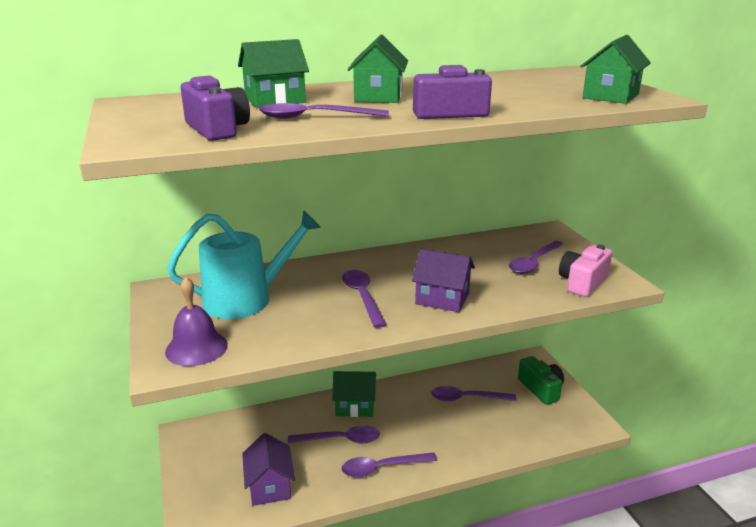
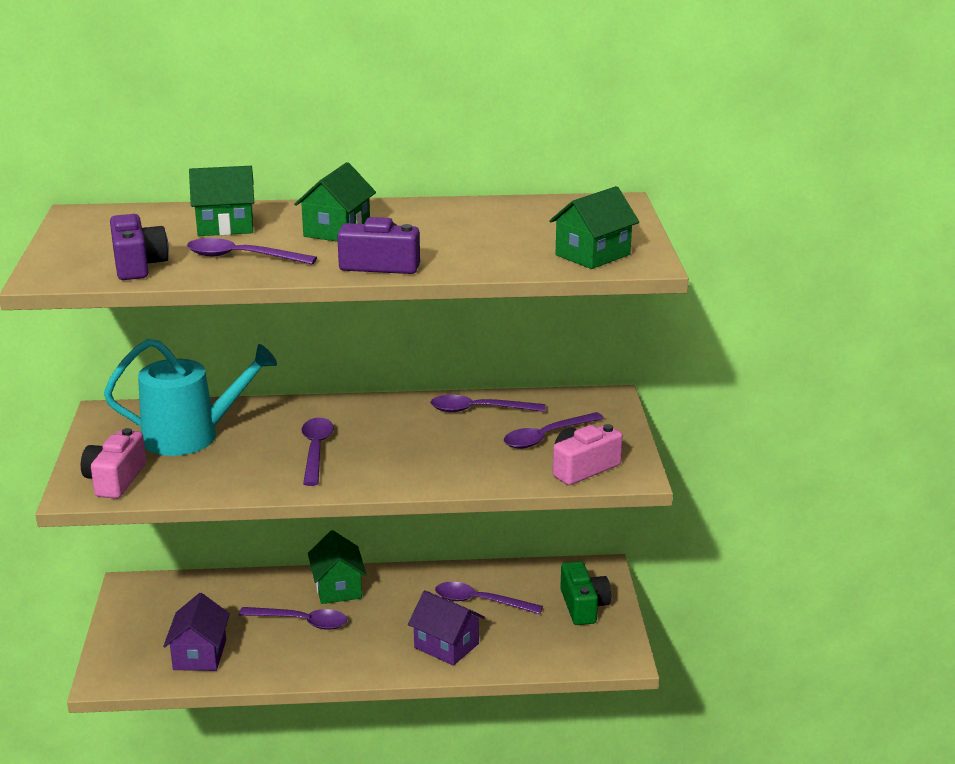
camera: 15 degrees right, 0 degrees up
(196, 348) = (115, 480): purple bell -> pink camera
(355, 405) = (338, 588): green house -> green house turned 60 degrees clockwise
(382, 468) = (332, 658): purple spoon -> purple spoon (479, 410)
(442, 298) = (402, 464): purple house -> purple house (446, 646)

